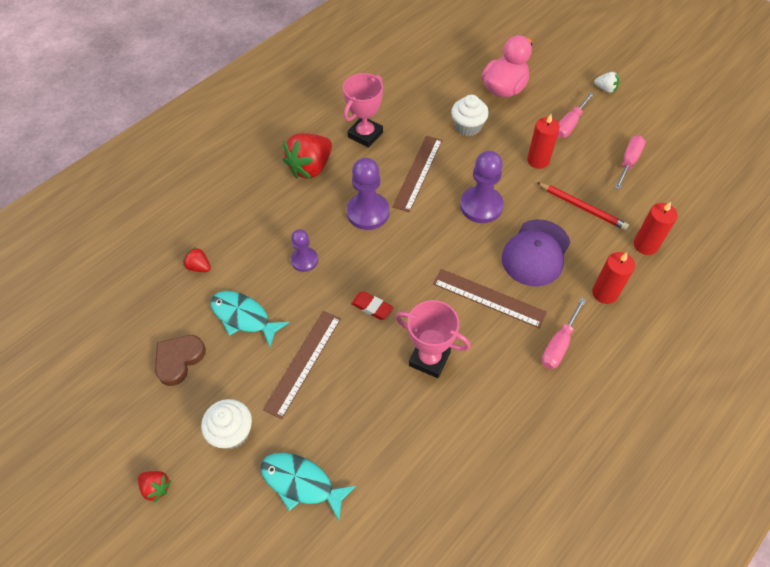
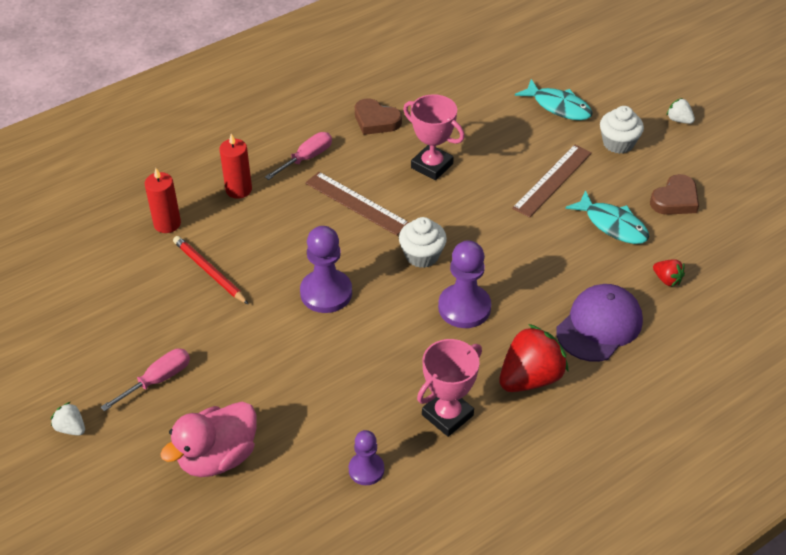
camera: 170 degrees left, 10 degrees down
(156, 487) = (679, 120): red strawberry -> white strawberry
(304, 260) = (545, 268): purple pawn -> purple pawn (366, 469)
(372, 307) = (478, 213): red eraser -> none
(418, 172) = (389, 347): brown ruler -> none
(468, 126) = (299, 402): white cupcake -> white cupcake (422, 255)
(508, 415) = (376, 120): none -> brown heart
(536, 253) = (288, 235): purple cap -> purple cap (599, 325)
(538, 160) = (229, 336): red candle -> none
(628, 162) = (118, 315): pink screwdriver -> none

